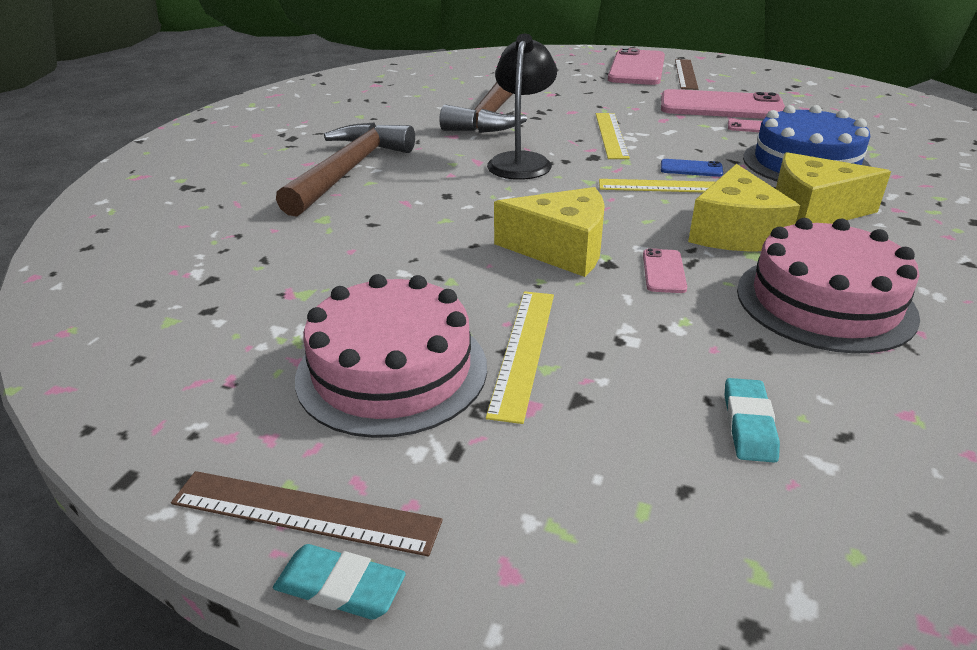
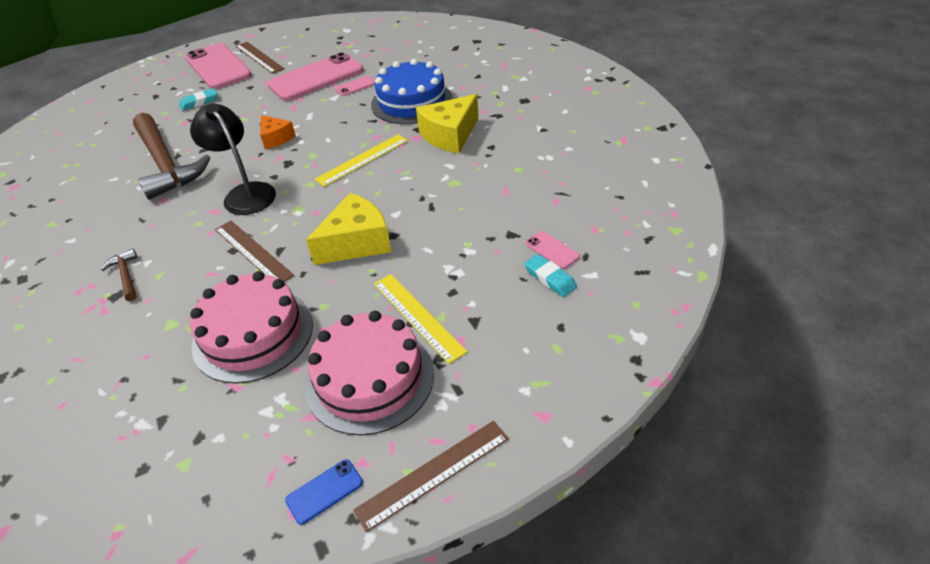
camera: 45 degrees left, 10 degrees up
(340, 587) = (493, 483): turquoise eraser -> turquoise eraser (199, 102)
(349, 170) = (126, 276): brown hammer -> brown hammer, size x0.42
(460, 205) = (253, 251): none -> brown ruler
(611, 135) = (276, 138): yellow ruler -> orange cheese
(664, 271) = (425, 221): pink phone -> pink phone (552, 250)
(691, 169) = (357, 140): blue phone -> blue phone (324, 491)
(735, 232) = (430, 173): yellow cheese -> none
(824, 302) = (512, 191): pink cake -> pink cake (253, 334)

